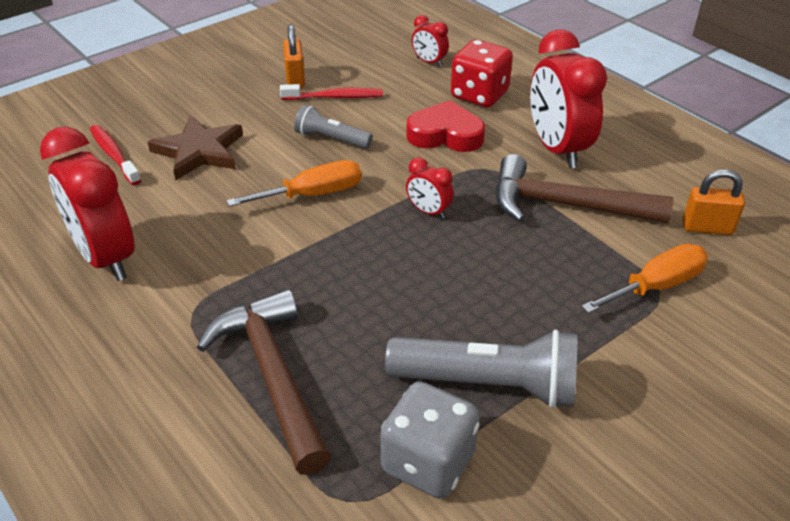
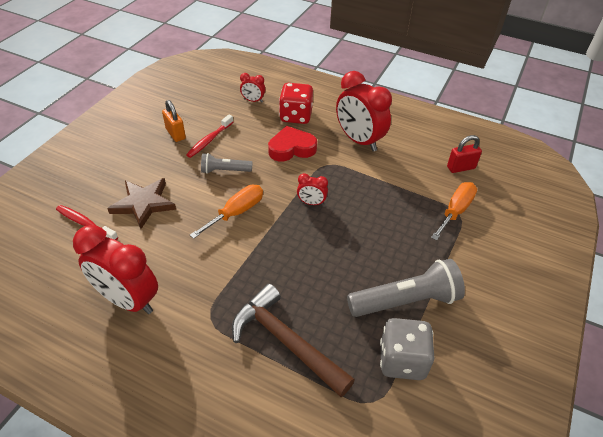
camera: 25 degrees left, 5 degrees up
(335, 97) = (209, 140): red toothbrush -> red toothbrush turned 150 degrees clockwise
(565, 205) = (383, 176): brown hammer -> none
(707, 228) = (461, 168): orange padlock -> red padlock

